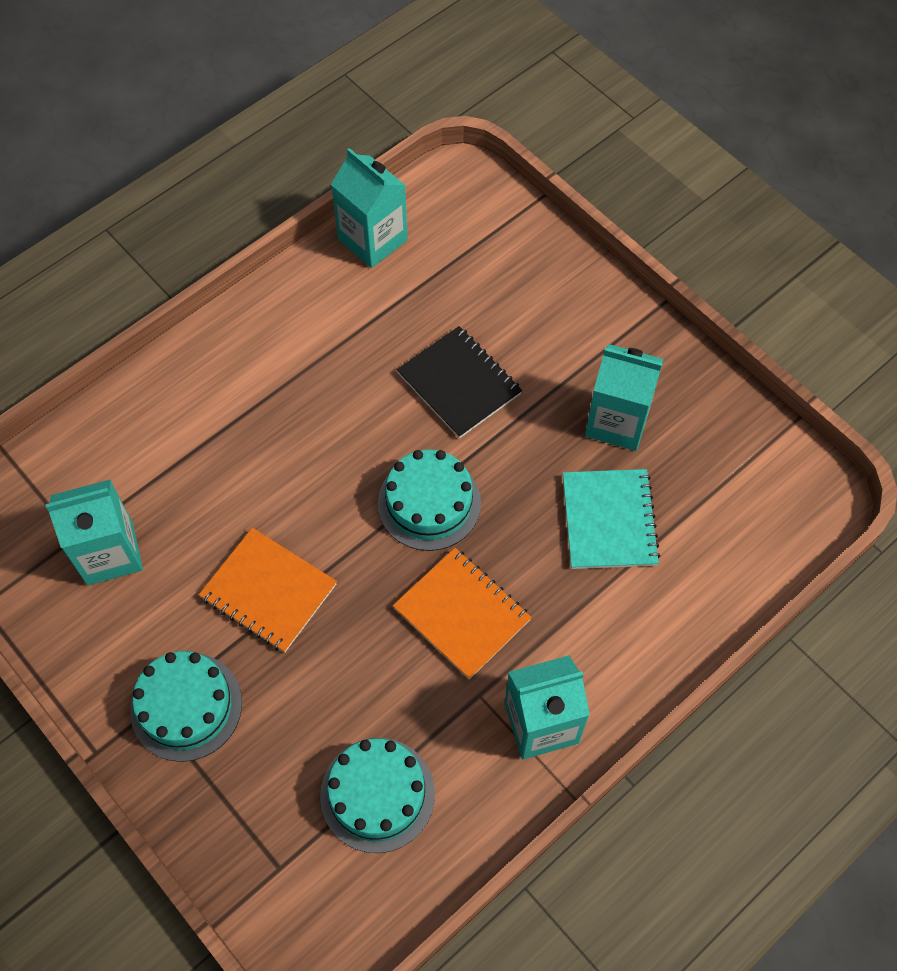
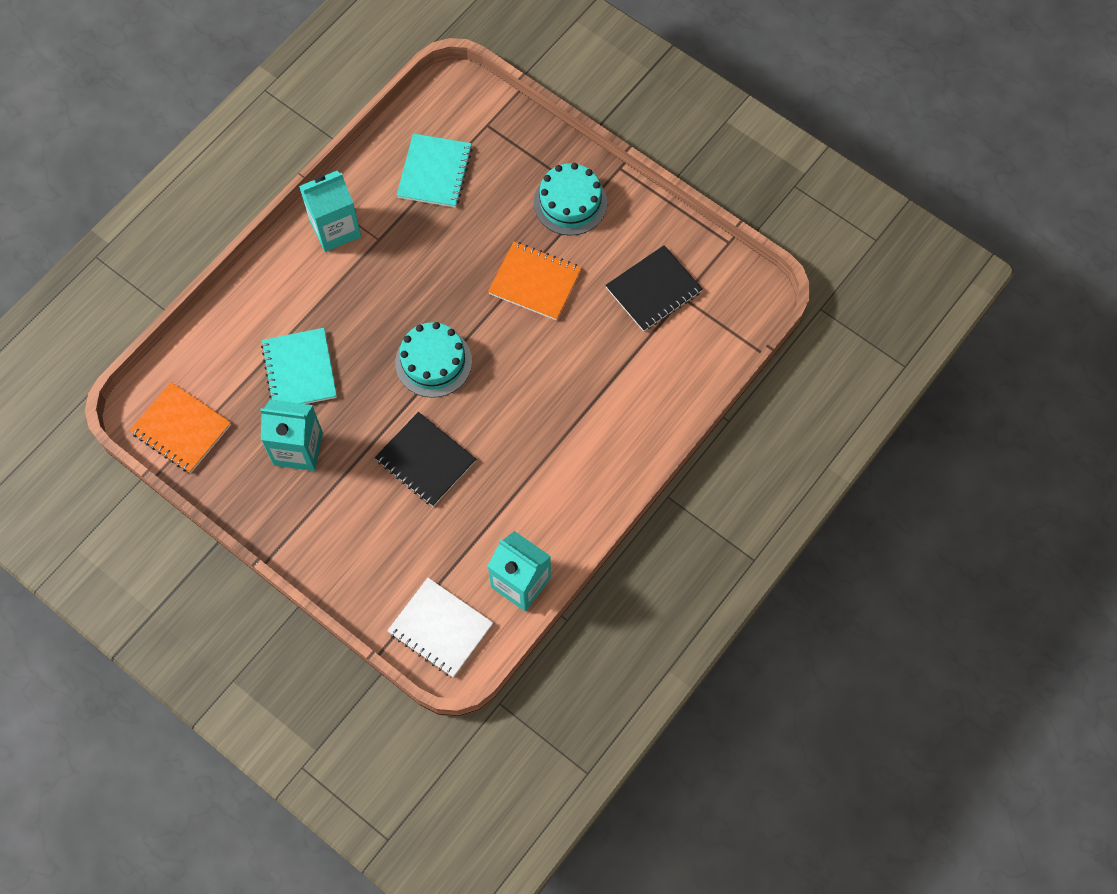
camera: 170 degrees right, 5 degrees up
(110, 553) = (653, 290): turquoise carton -> black notebook
(377, 794) = (435, 172): turquoise cake -> turquoise notebook
(462, 614) = (397, 288): orange notebook -> orange notebook (181, 429)
(471, 209) = (440, 628): none -> white notebook

